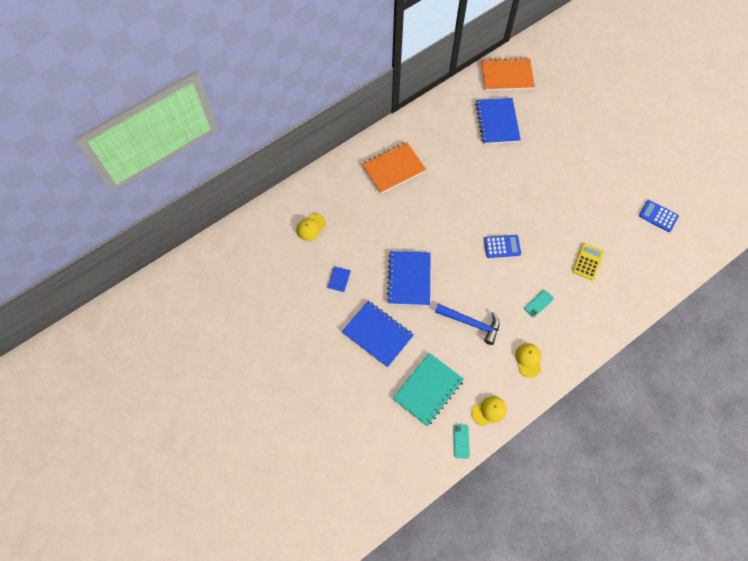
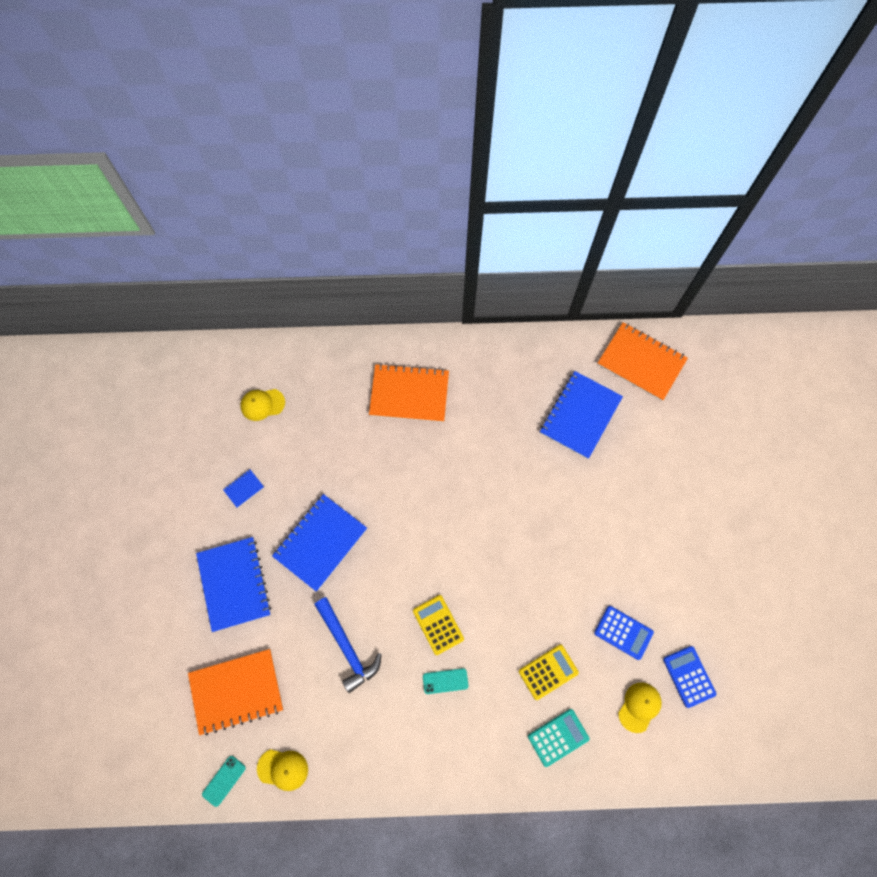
camera: 35 degrees right, 5 degrees up
(428, 390) = (236, 691): turquoise notebook -> orange notebook
(502, 246) = (459, 578): blue calculator -> blue calculator (623, 632)
(510, 277) = (438, 624): none -> yellow calculator
(528, 360) = (377, 742): yellow cap -> yellow cap (639, 707)
(619, 290) = (558, 737): none -> turquoise calculator

